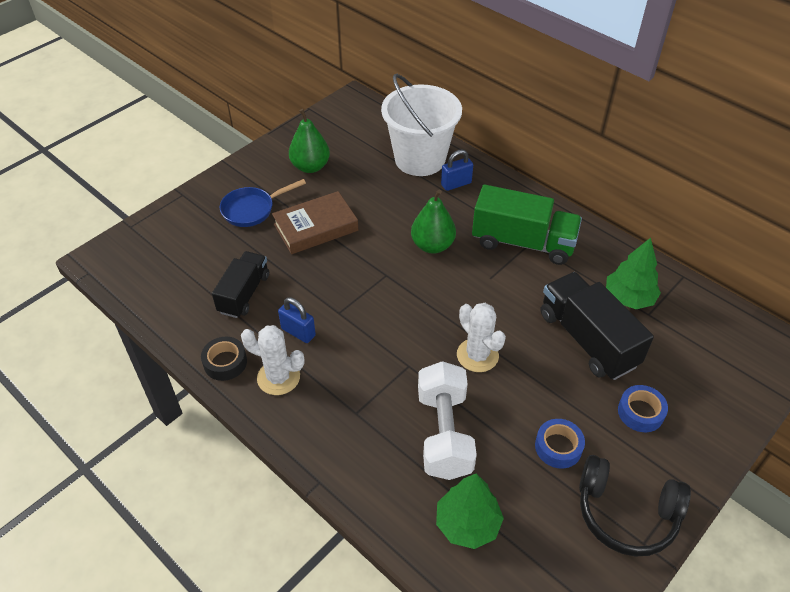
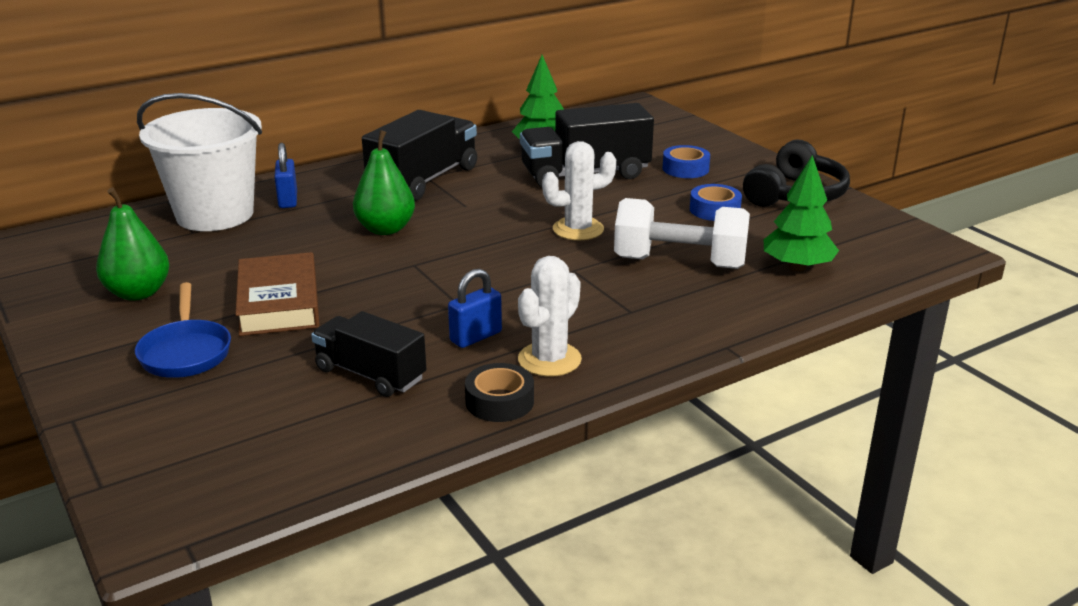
camera: 75 degrees left, 20 degrees down
(523, 242) = (424, 180): green truck -> black truck

